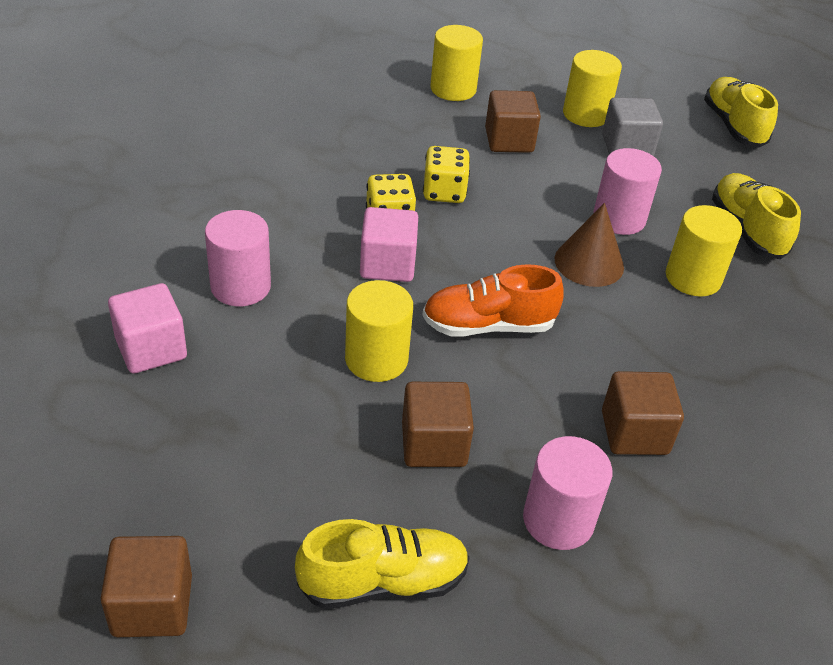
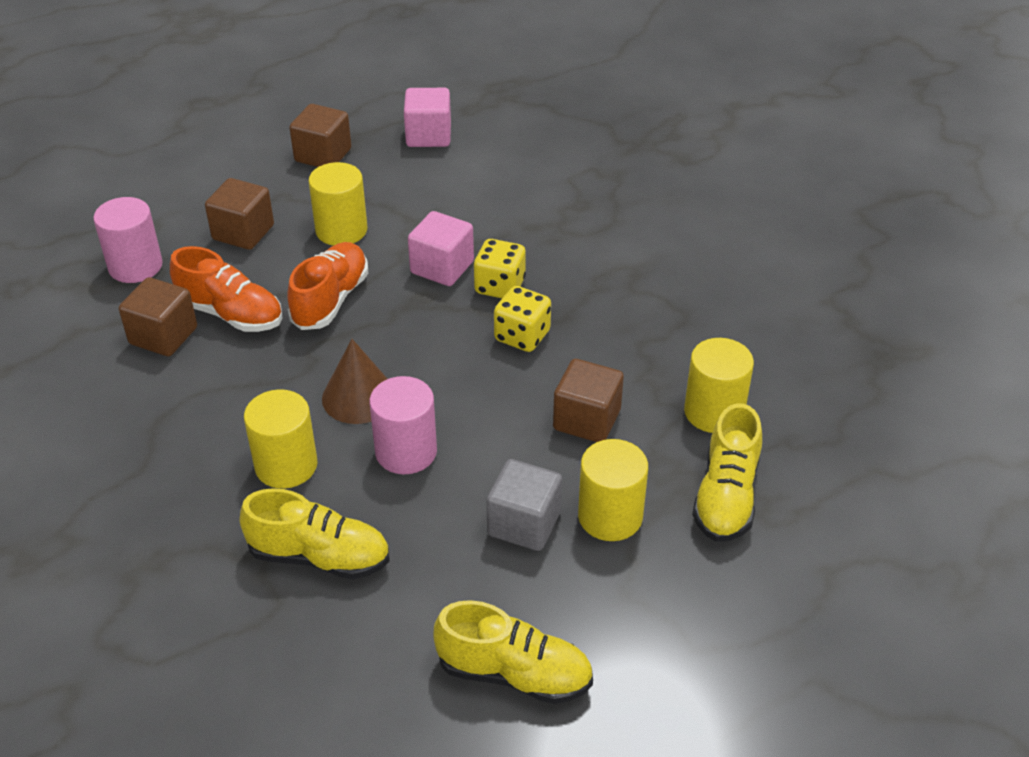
camera: 120 degrees right, 0 degrees up
(152, 605) = (231, 104): brown cube -> brown cube (323, 155)
(240, 286) = (467, 186): pink cylinder -> none
(383, 581) = (167, 181): yellow shoe -> yellow shoe (726, 496)
(563, 393) = (231, 313): none -> orange shoe

